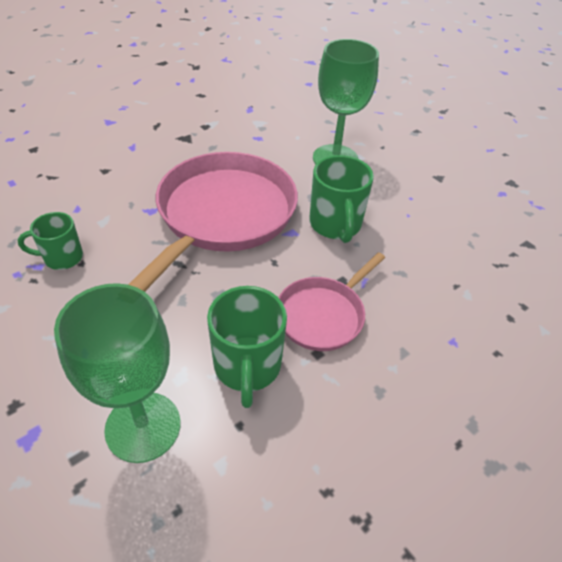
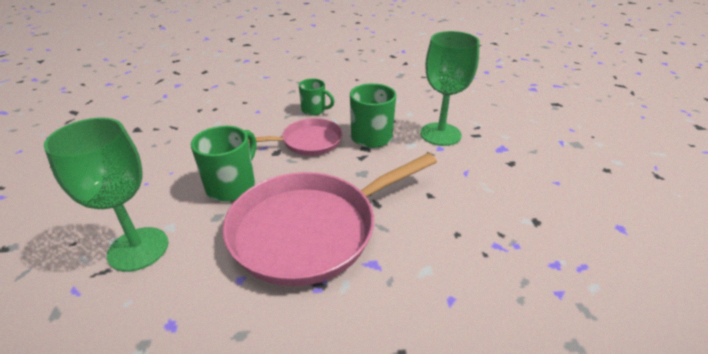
camera: 145 degrees left, 10 degrees down
(62, 258) = (474, 245): green mug -> green mug (314, 110)

